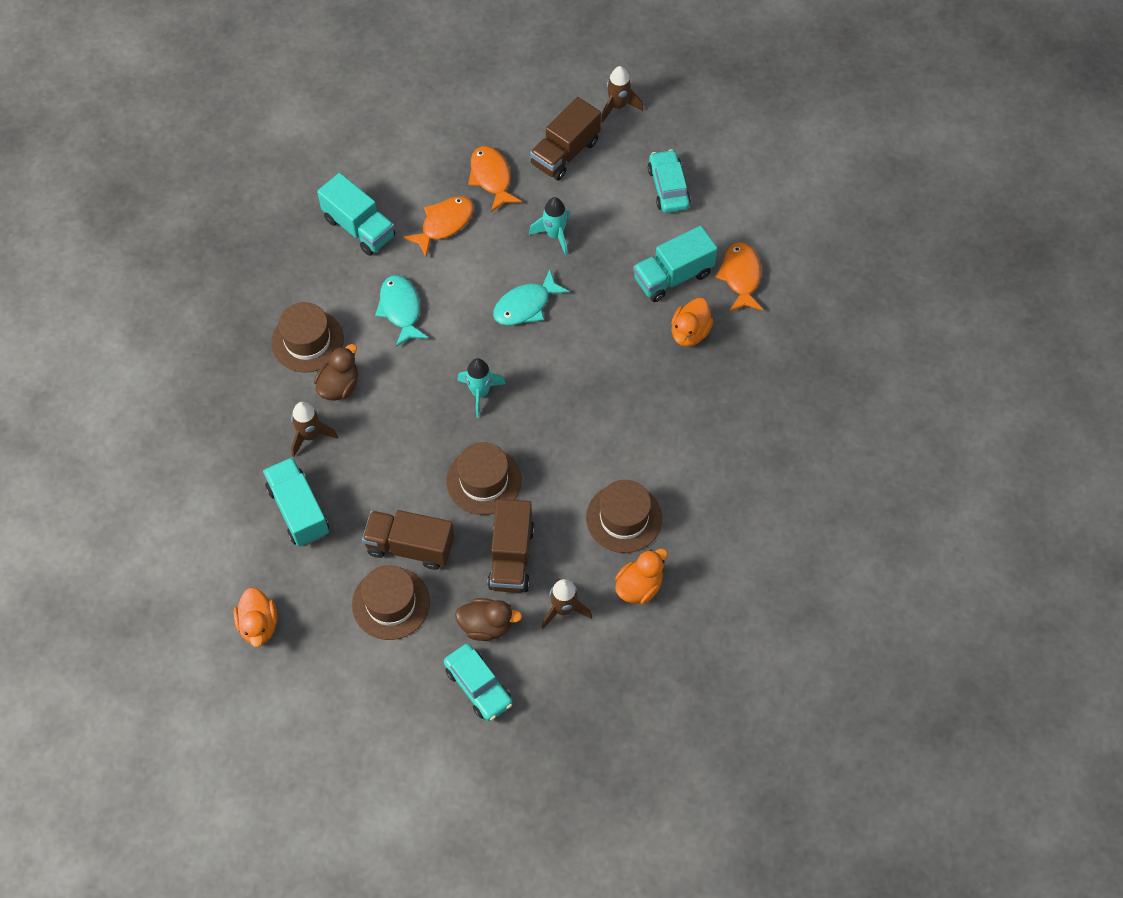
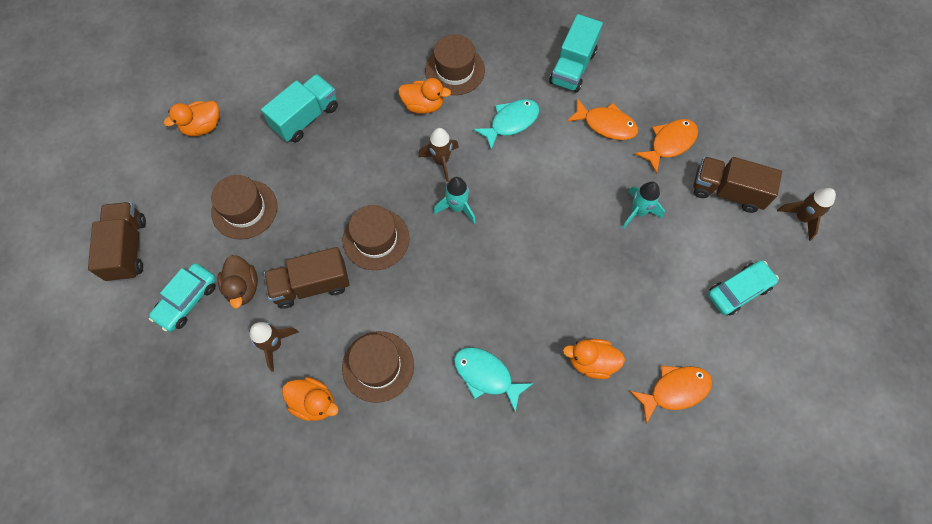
camera: 70 degrees right, 5 degrees up
(310, 435) = (372, 102): brown rocket -> brown rocket (441, 161)
(339, 386) = (423, 105): brown duck -> orange duck
(410, 546) = (298, 205): brown truck -> brown truck (128, 248)
(526, 305) = (556, 213): turquoise fish -> turquoise fish (486, 375)
(673, 276) = (644, 327): turquoise truck -> none

